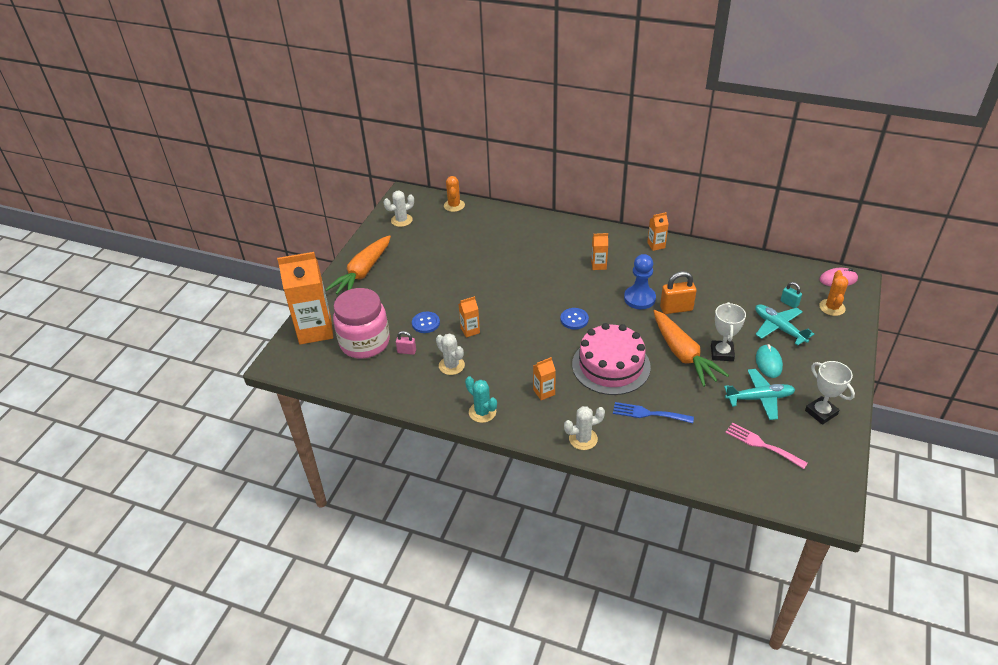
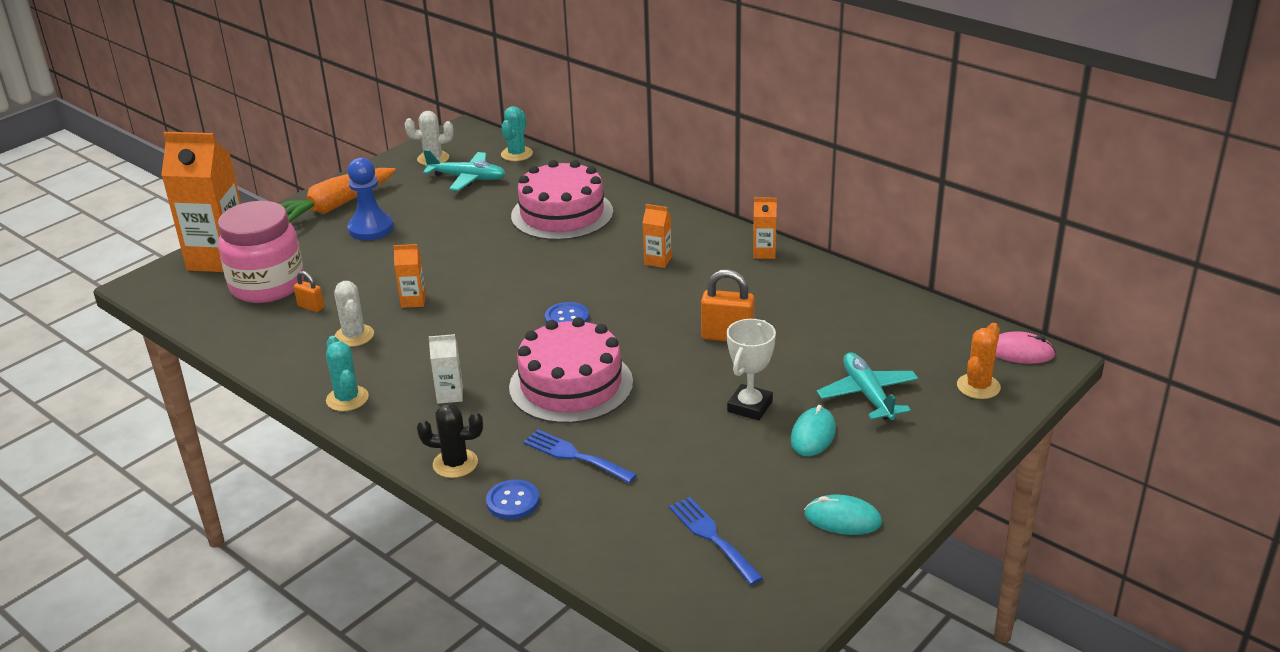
camera: 20 degrees right, 10 degrees down
(407, 351) = (311, 307): pink padlock -> orange padlock
(426, 323) = (363, 280): blue button -> blue button (513, 501)
(454, 205) = (516, 154): orange cactus -> turquoise cactus
(516, 244) = (562, 214): none -> pink cake
(544, 392) = (450, 395): orange carton -> white carton
(583, 439) = (455, 463): white cactus -> black cactus
(639, 298) = (683, 313): blue pawn -> blue pawn (371, 228)
(683, 354) = (689, 395): orange carrot -> none
(759, 398) = (760, 477): turquoise plane -> turquoise plane (467, 178)
(761, 445) = (712, 537): pink fork -> blue fork
(789, 303) = (912, 366): turquoise padlock -> none
(821, 412) = (842, 519): white trophy -> turquoise mouse

